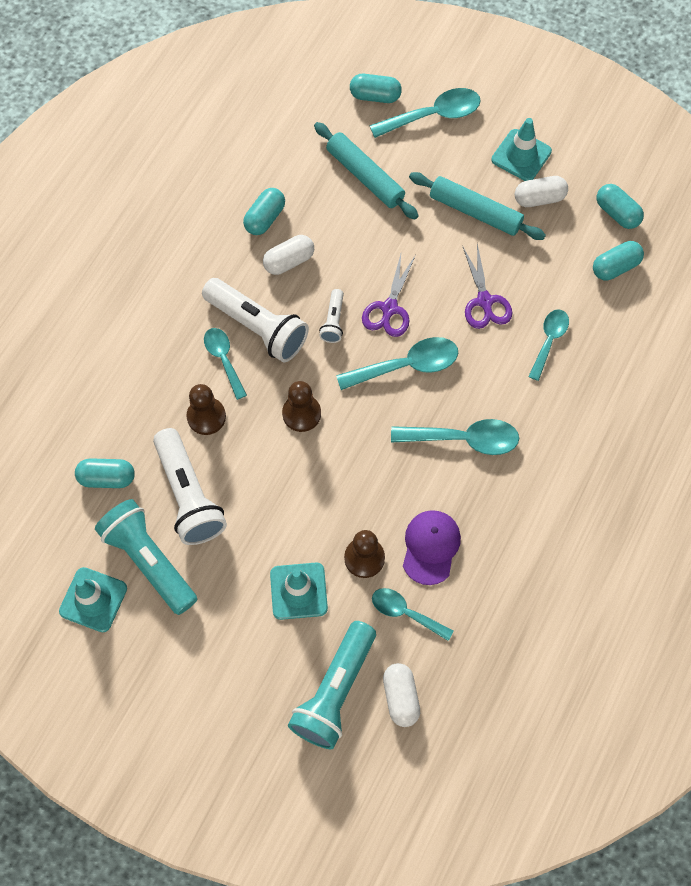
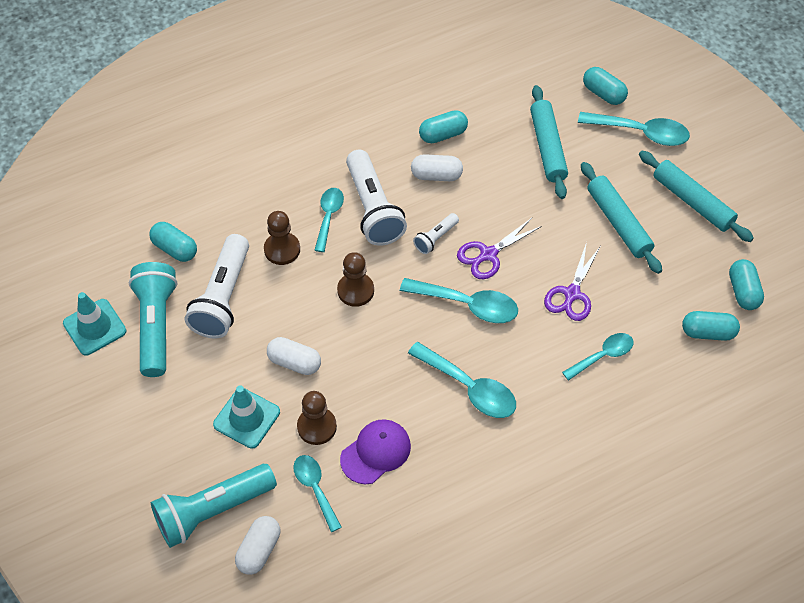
camera: 35 degrees right, 10 degrees down
(521, 155) = (692, 202): turquoise traffic cone -> turquoise rolling pin
(539, 198) = (682, 242): white capsule -> white capsule (294, 362)

